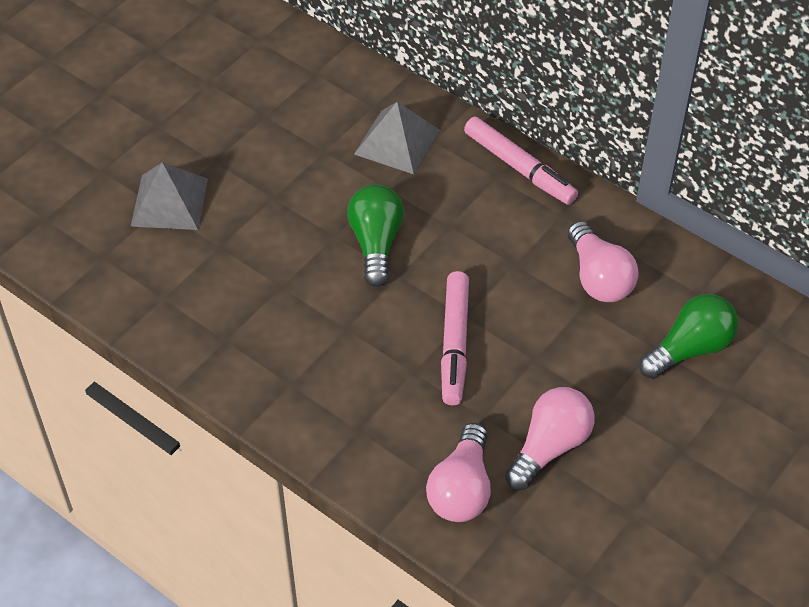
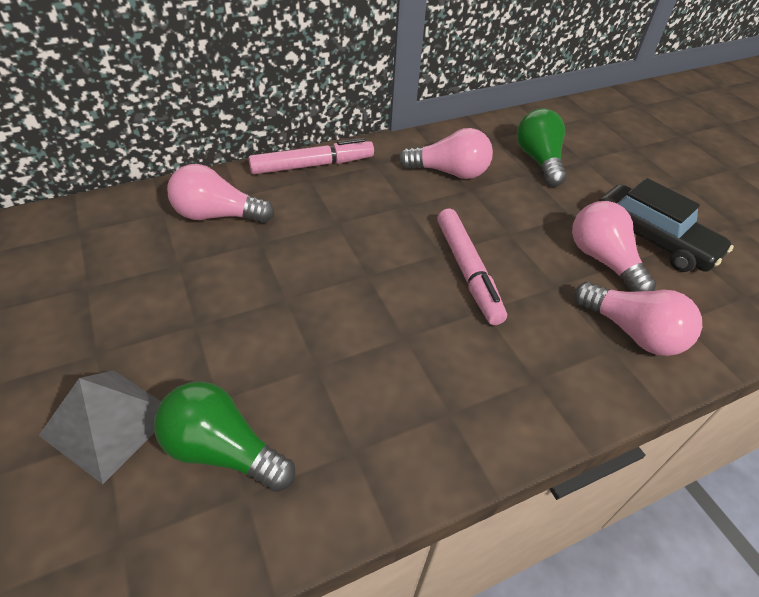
camera: 65 degrees left, 5 degrees down
(376, 244) = (319, 274): green light bulb -> green light bulb (223, 450)
(397, 142) = (218, 215): grey pyramid -> pink light bulb
(454, 344) = (467, 271): pink marker -> pink marker turned 45 degrees clockwise
(619, 485) = (653, 239): none -> black car

